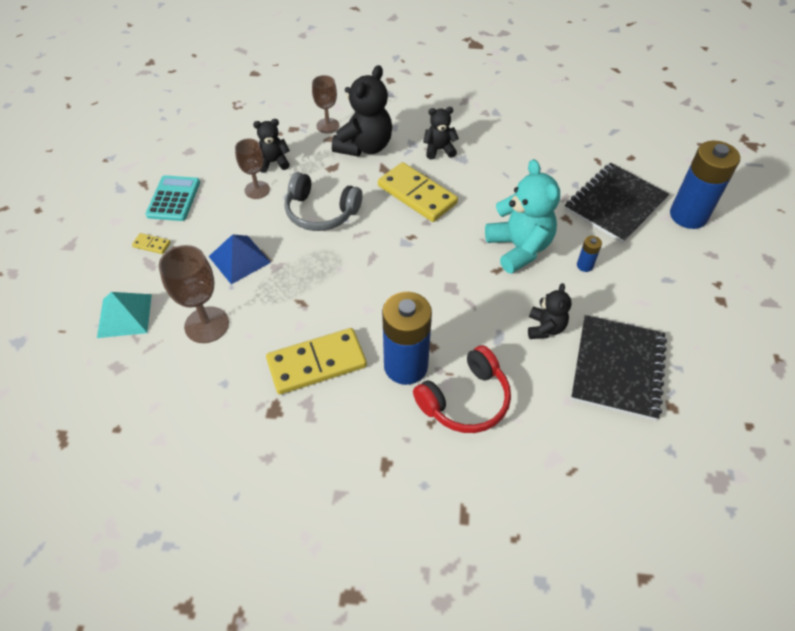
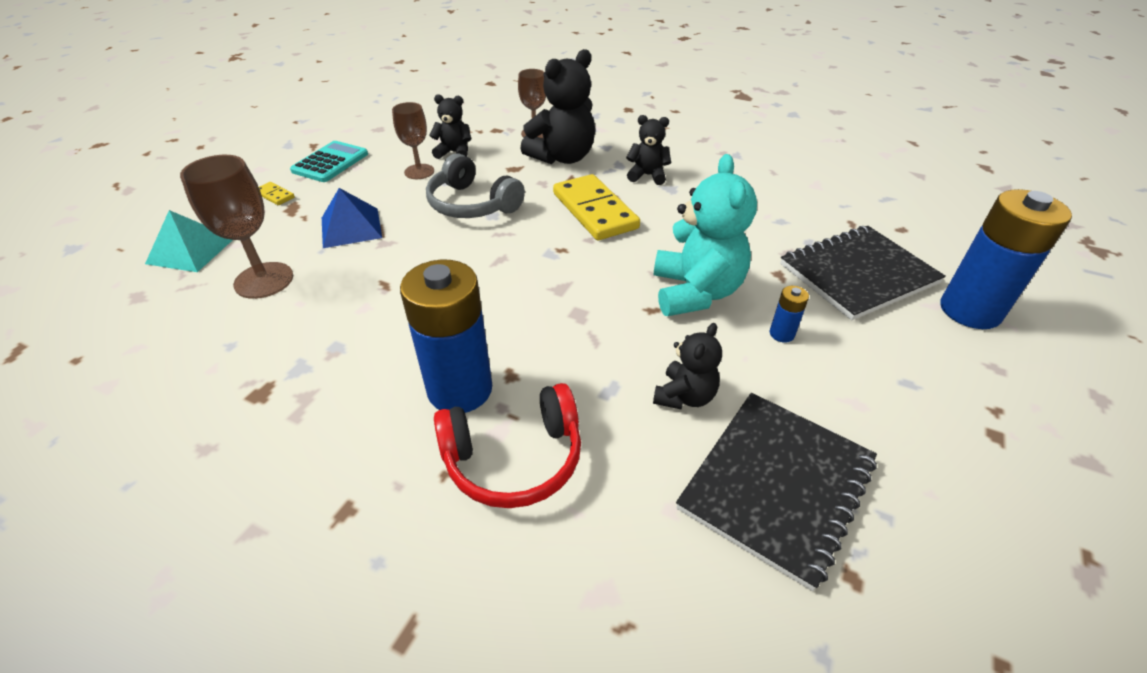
camera: 20 degrees right, 10 degrees down
(316, 363) = (352, 354): yellow domino -> none

